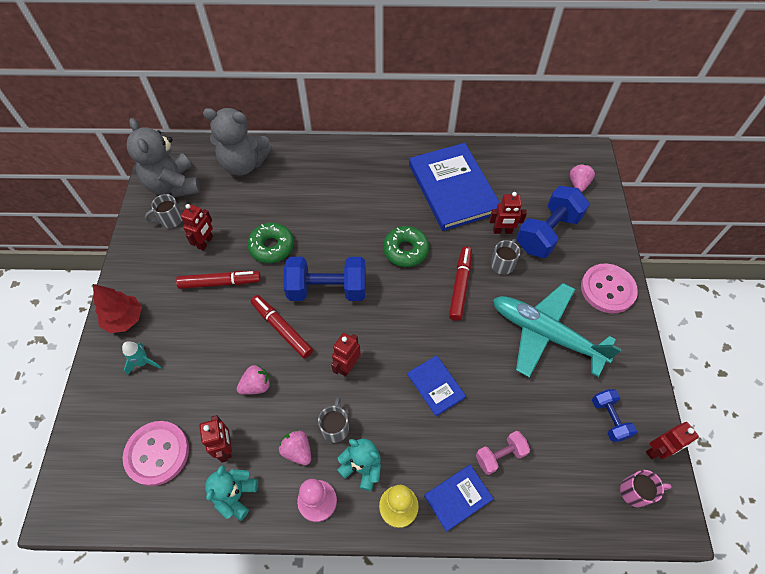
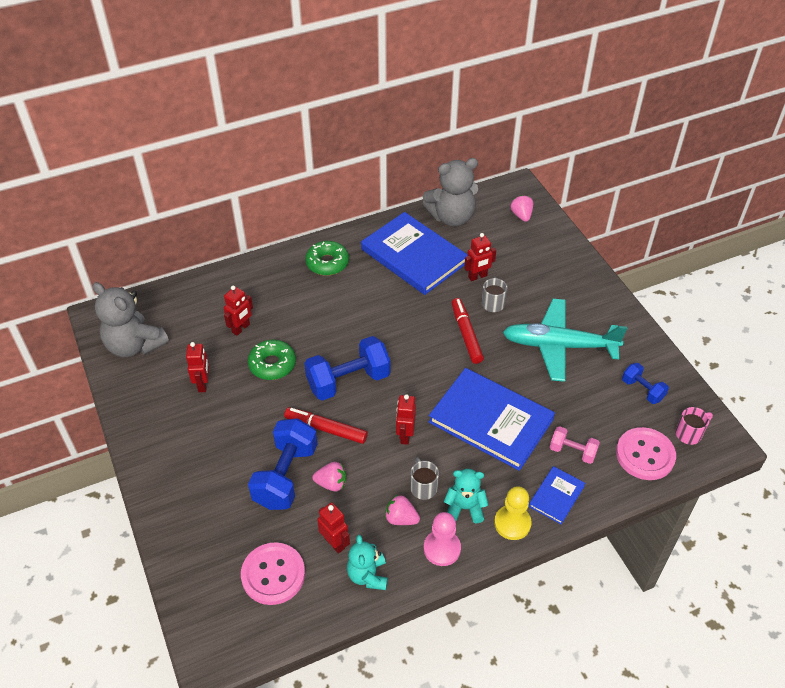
camera: 25 degrees left, 10 degrees down
(124, 319) = (164, 480): red tree -> none
(143, 362) = (209, 508): turquoise rocket -> none
(170, 219) = (153, 377): grey mug -> none
(220, 282) = (241, 413): red marker -> none
(244, 164) = (197, 301): grey teddy bear -> grey teddy bear (451, 217)
(256, 385) = (331, 483): pink strawberry -> pink strawberry turned 60 degrees clockwise
(405, 250) = (401, 323): green donut -> green donut (327, 263)
(436, 386) = (491, 421): blue book -> blue book, size x2.11
(500, 455) = (572, 451): pink dumbbell -> pink dumbbell turned 75 degrees clockwise
(547, 233) = (517, 265): blue dumbbell -> blue dumbbell (286, 476)
(607, 289) = (590, 292): pink button -> pink button (645, 455)
(657, 450) = (689, 398): red robot -> red robot (241, 328)

